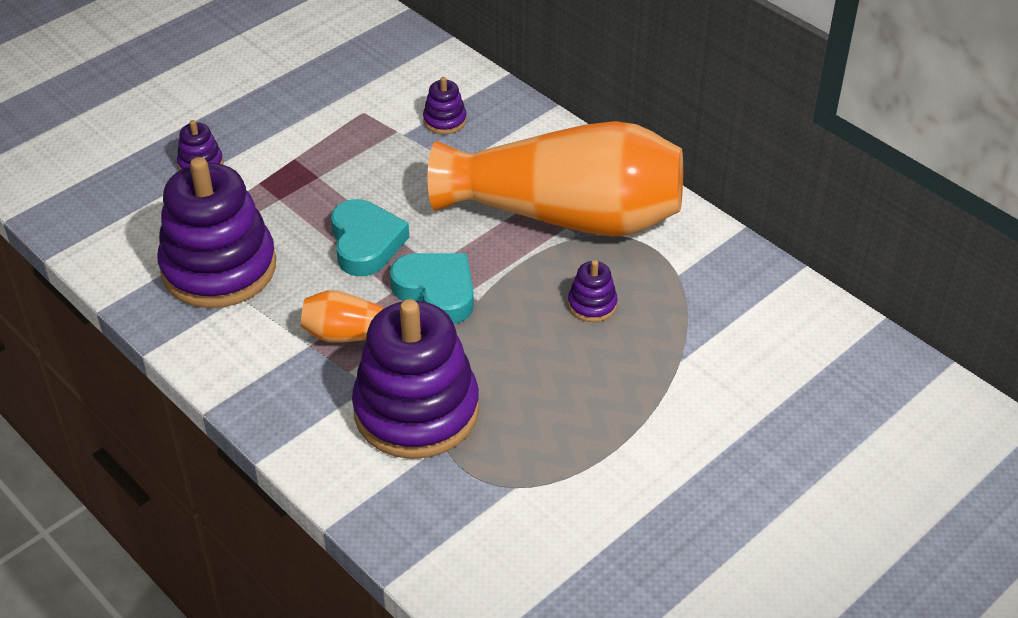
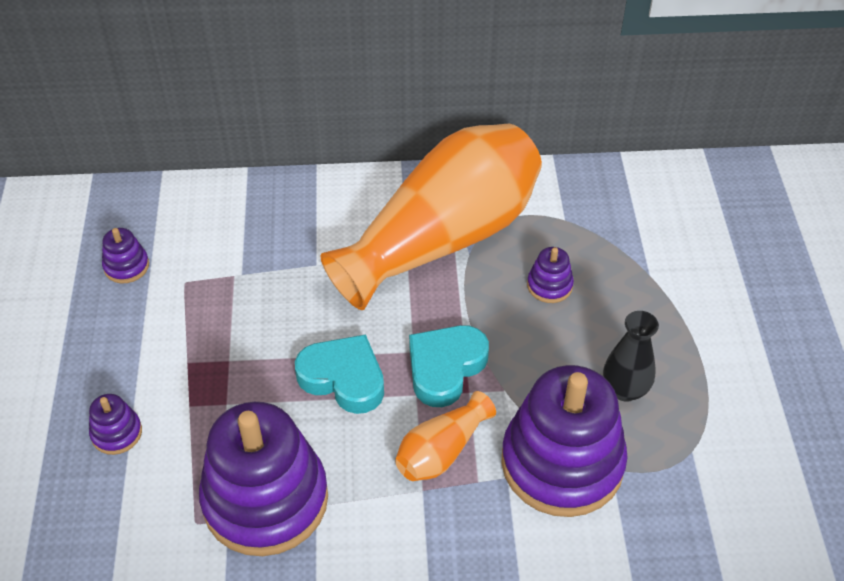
camera: 50 degrees left, 5 degrees up
(436, 292) = (445, 368): turquoise heart -> turquoise heart turned 45 degrees counterclockwise
(445, 120) = (256, 239): purple stacking toy -> purple stacking toy (126, 266)
(533, 410) = (624, 389): none -> black vase

